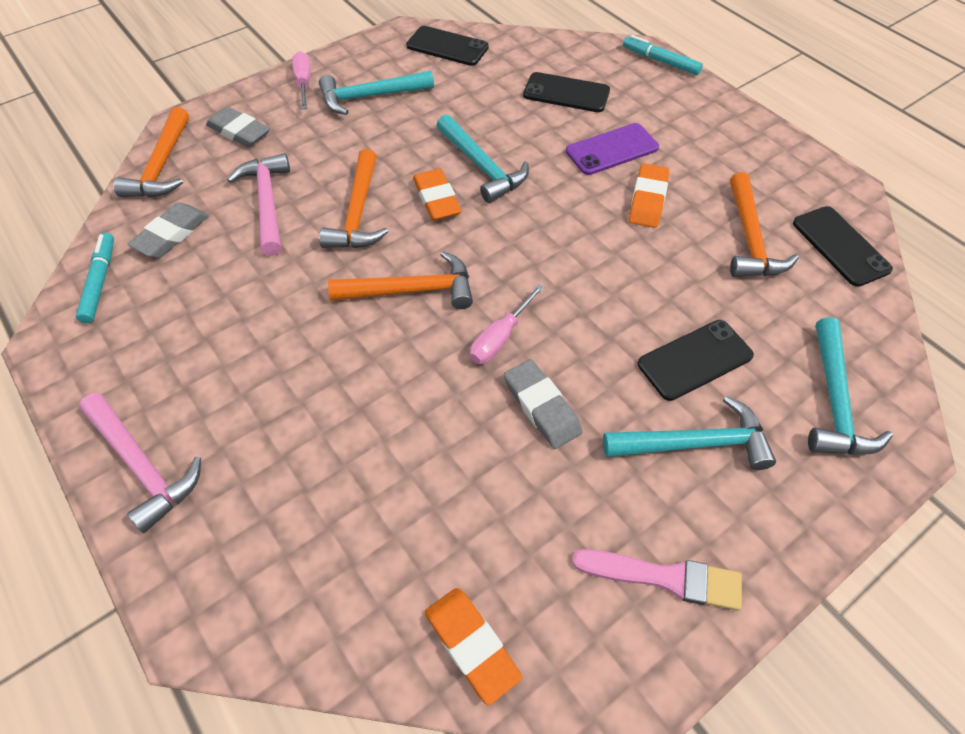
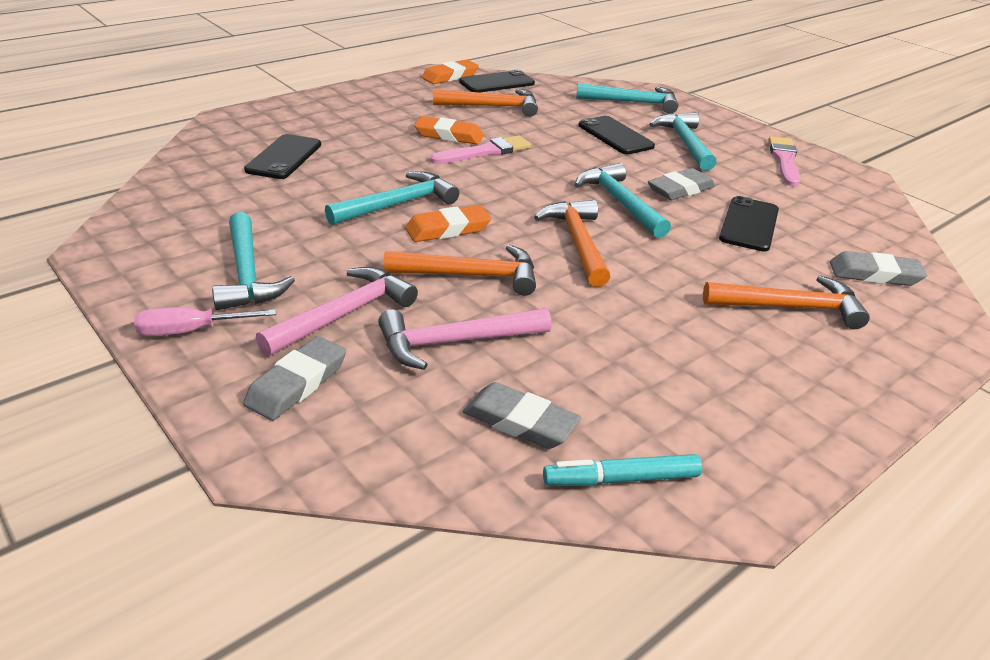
camera: 95 degrees left, 20 degrees down
(142, 465) = (850, 388): pink hammer -> pink hammer (344, 314)
(162, 166) = (368, 458): orange hammer -> orange hammer (790, 307)
(330, 579) = (874, 274): none -> grey eraser
(447, 46) = (156, 220): black phone -> black phone (749, 224)
(471, 645) = (874, 220): orange eraser -> orange eraser (450, 76)
(500, 338) = (620, 202): pink screwdriver -> turquoise hammer
(611, 228) = (485, 152): none -> pink brush
(612, 150) = (380, 143): purple phone -> none
(660, 61) = (247, 113): turquoise marker -> none

